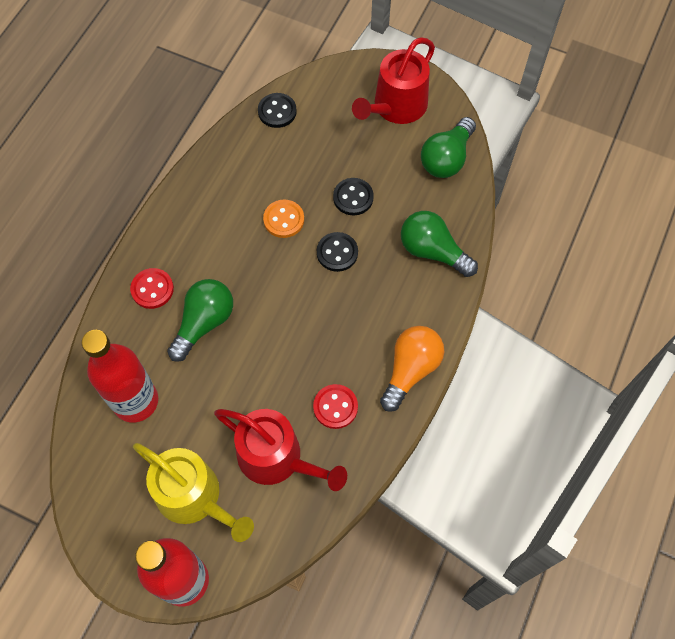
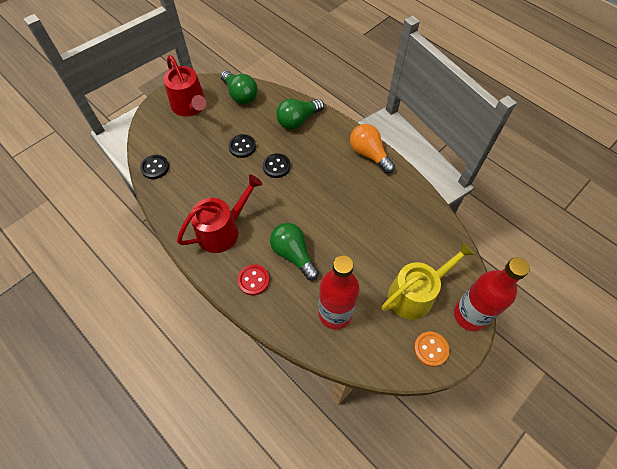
camera: 70 degrees left, 5 degrees down
(276, 458) = (403, 239): red watering can -> red watering can (223, 230)
(284, 220) = (239, 187): orange button -> orange button (430, 349)
(335, 407) = (379, 198): red button -> none

